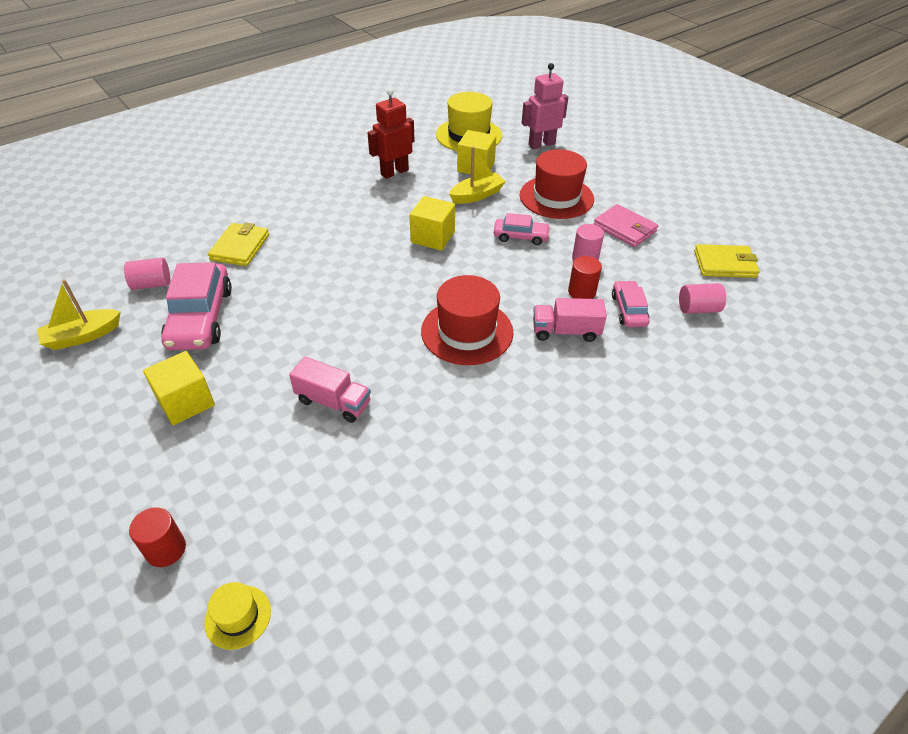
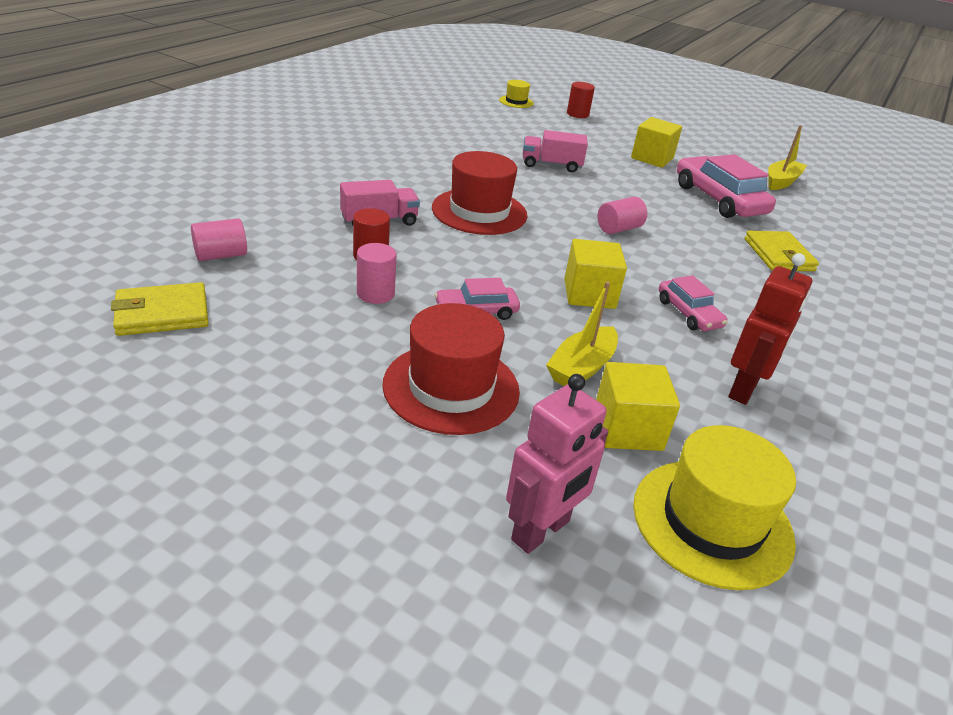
camera: 155 degrees right, 10 degrees down
(152, 284) = (797, 217): pink cylinder -> pink cylinder (618, 229)
(625, 228) = (321, 347): pink wallet -> none
(629, 310) = (310, 245): pink car -> pink car (688, 313)

